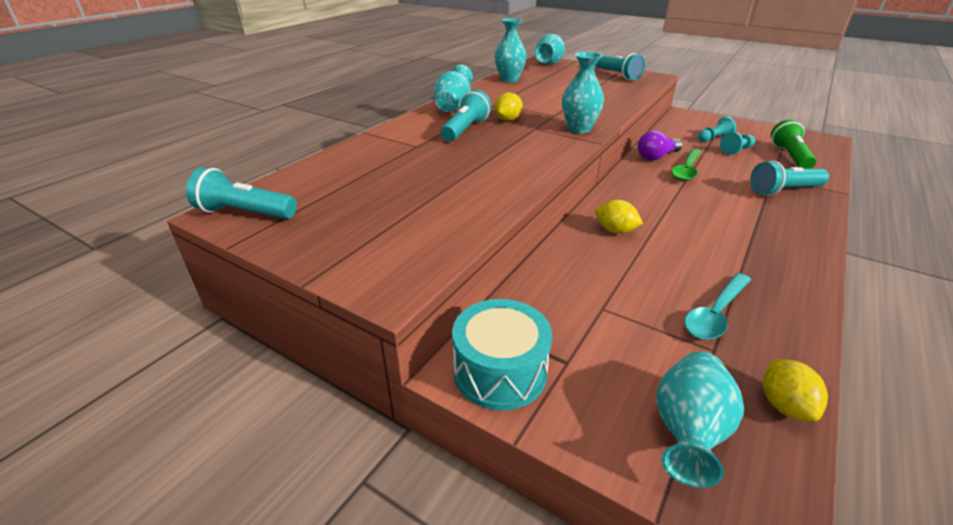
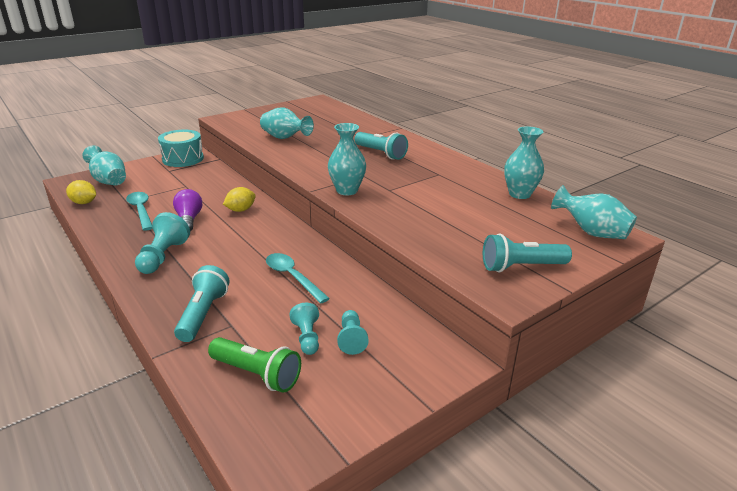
camera: 110 degrees right, 5 degrees down
(245, 213) = (314, 103): turquoise flashlight -> none
(453, 107) = (436, 157): turquoise vase -> turquoise vase (285, 138)
(508, 119) = (391, 170): yellow lemon -> none
(656, 157) = (334, 273): purple light bulb -> purple light bulb (189, 219)
(686, 170) = (292, 277): green spoon -> turquoise spoon
(762, 242) = (163, 256): none -> turquoise pawn

